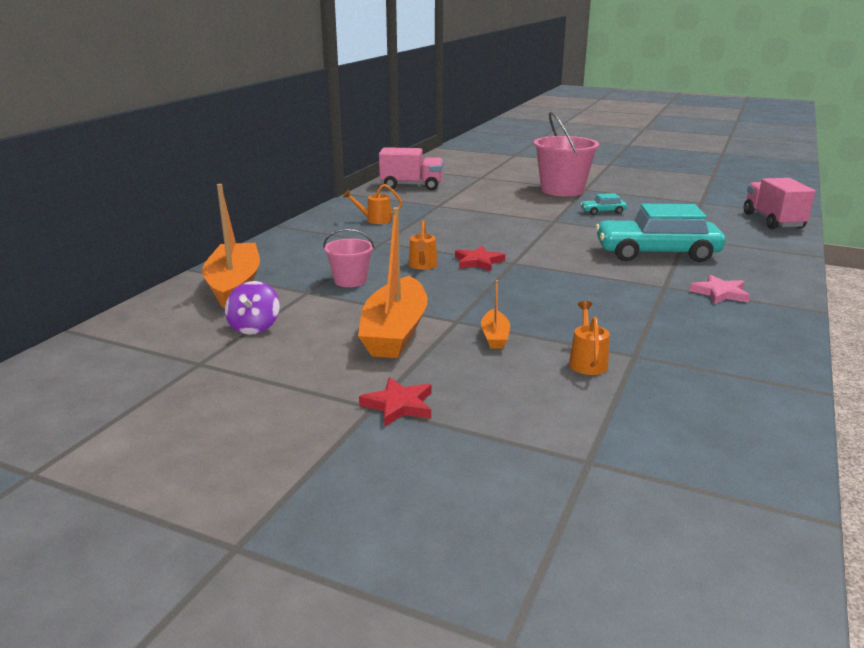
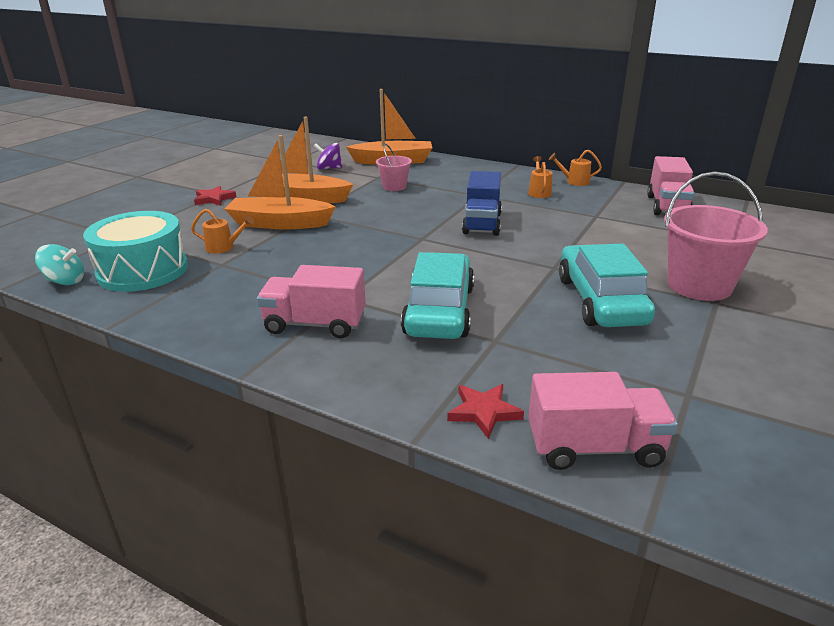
camera: 95 degrees right, 5 degrees up
(422, 266) = (419, 207): orange watering can -> orange watering can (574, 182)
(467, 241) = (482, 224): none -> blue truck
(478, 262) = (426, 225): red star -> red star (484, 412)
(495, 336) = (279, 223): orange boat -> orange boat, size x2.16
(602, 212) = (601, 301): turquoise car -> turquoise car, size x2.33
(688, 406) = (143, 270): none -> turquoise drum
(720, 293) = (315, 324): pink star -> pink truck
(765, 464) = (65, 281): none -> turquoise spinning top

